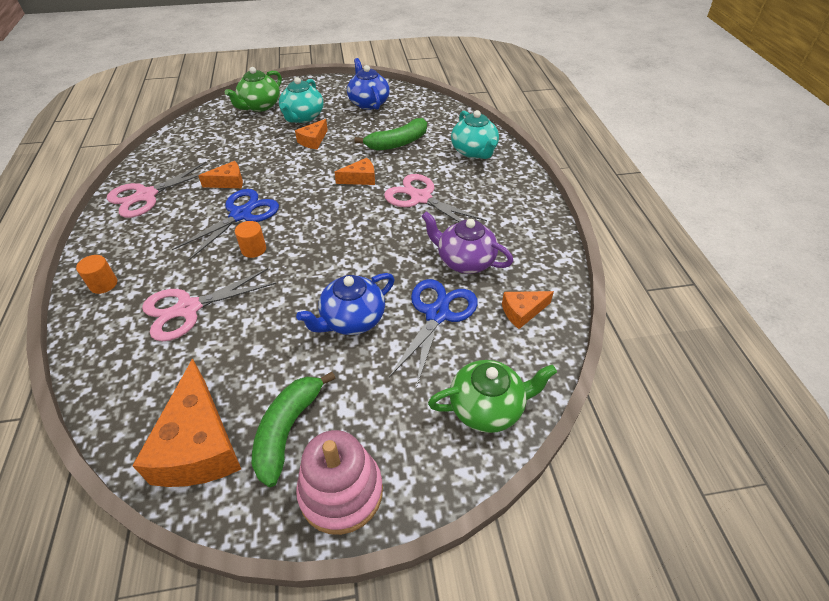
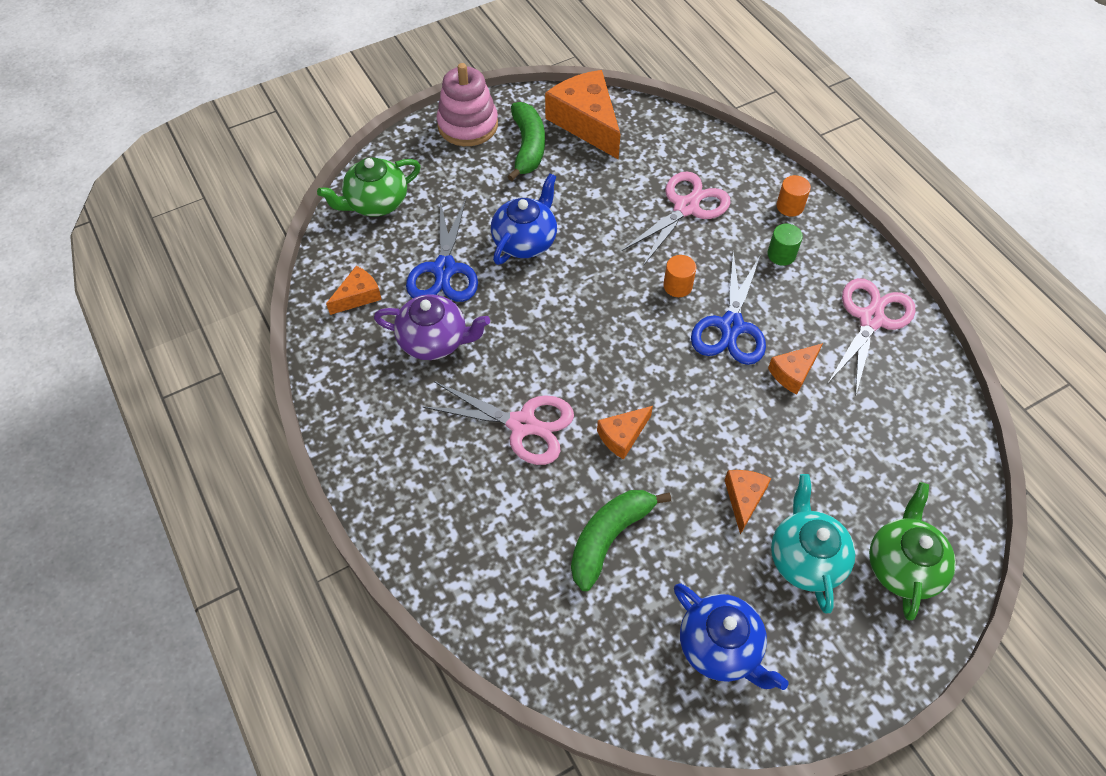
camera: 160 degrees right, 10 degrees up
(155, 249) = (781, 254): none -> green cylinder
(474, 151) = (477, 556): turquoise teapot -> none

